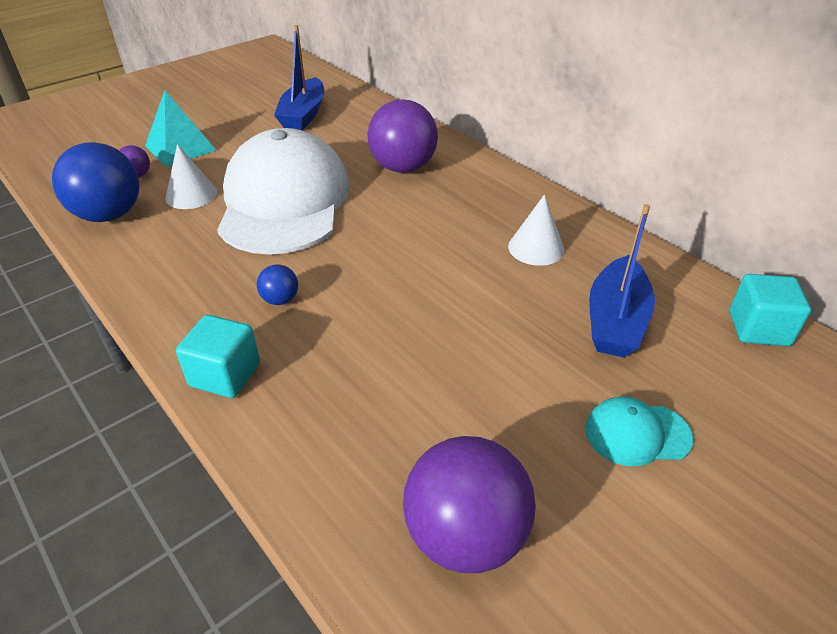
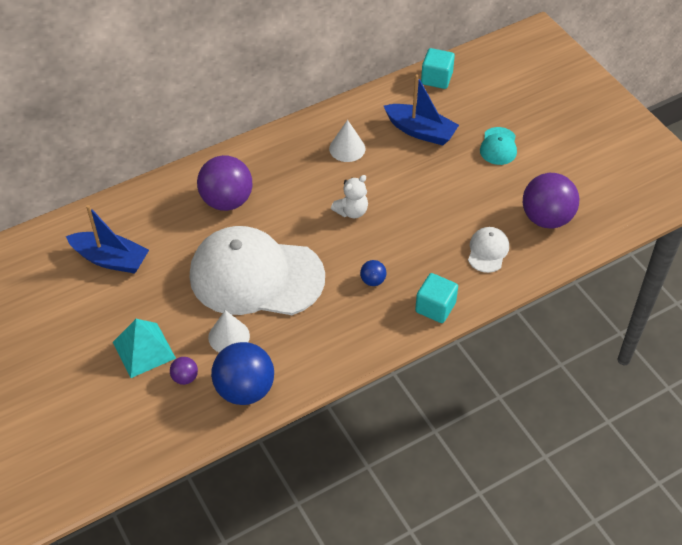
camera: 80 degrees left, 10 degrees up
(357, 437) = (488, 251): none -> white cap
(412, 265) = (351, 211): none -> white teddy bear

